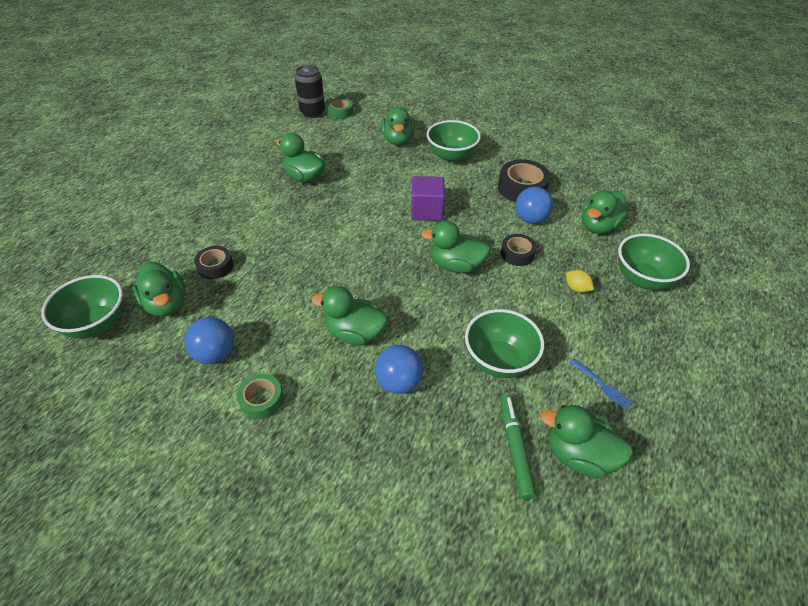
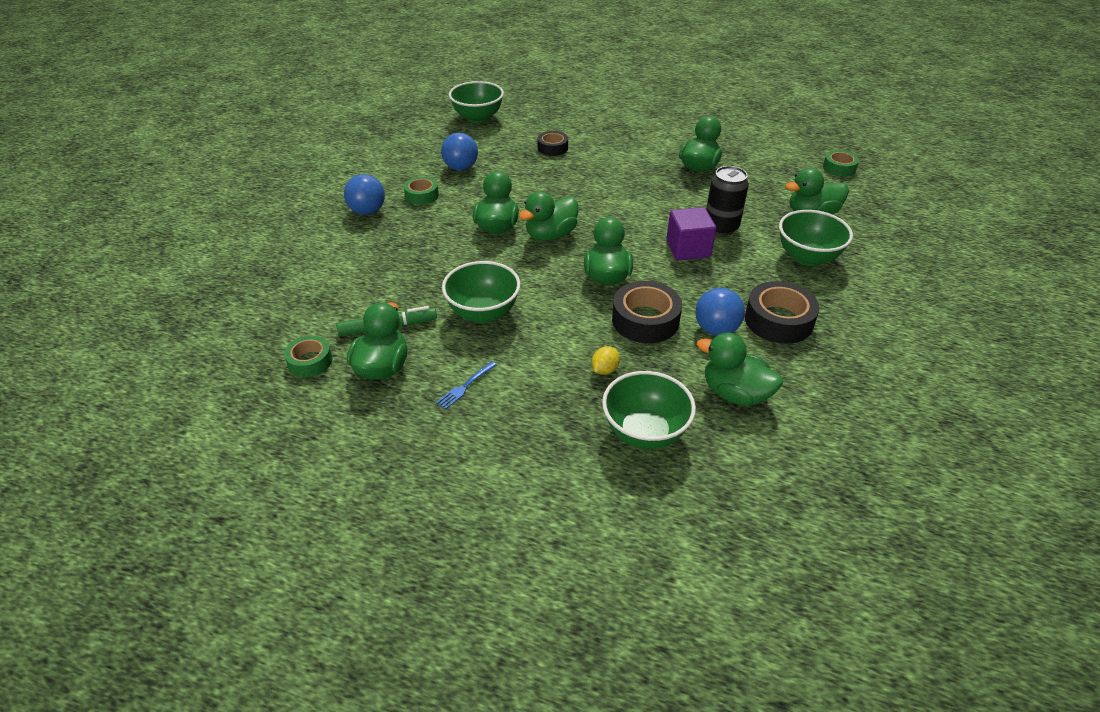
camera: 80 degrees right, 5 degrees down
(166, 304) = (504, 137): green duck -> green duck (550, 235)
(312, 113) = (821, 151): black can -> black can (721, 227)
(399, 382) = (448, 256): blue ball -> blue ball (367, 211)
(517, 254) = (645, 320): black tape -> black tape, size x1.64
(571, 532) = (310, 361): none -> green tape

